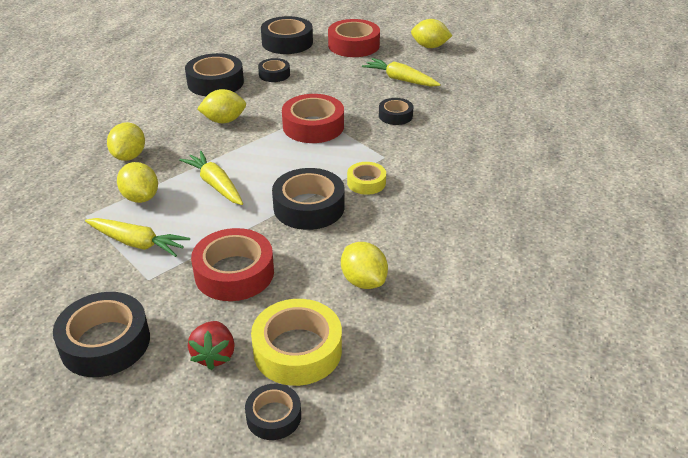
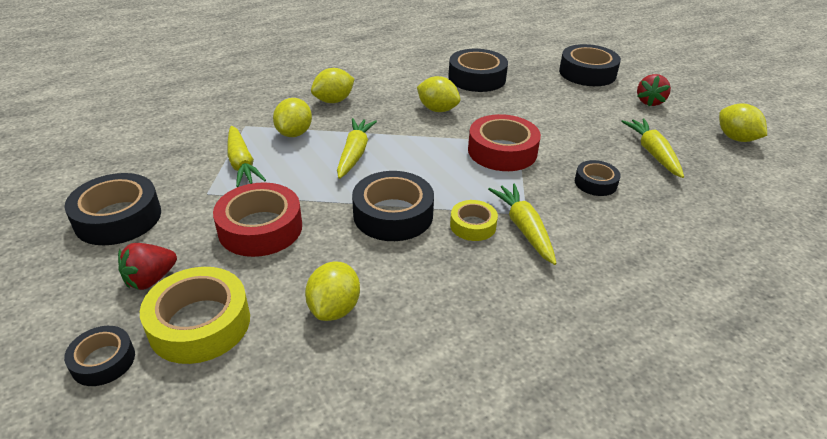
camera: 45 degrees right, 0 degrees up
(274, 74) = (535, 93): black tape -> none
(353, 45) = (650, 102): red tape -> red strawberry
(396, 166) = (524, 229): none -> yellow carrot

